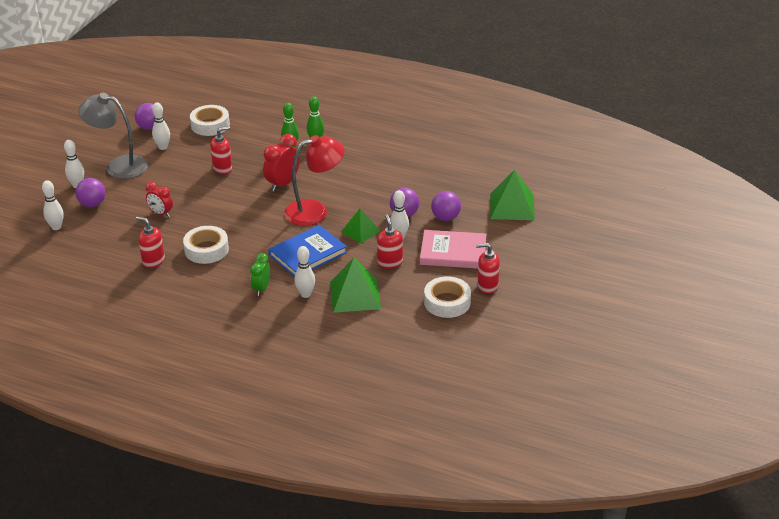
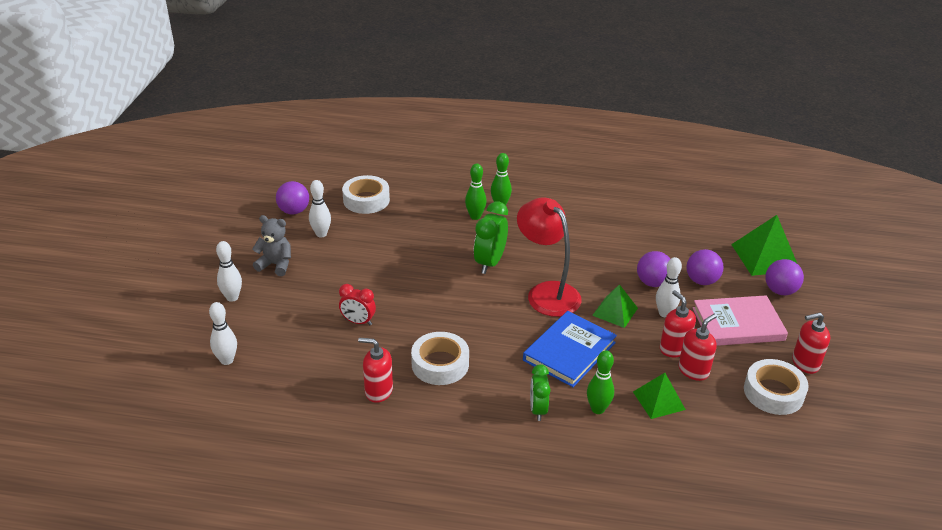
camera: 15 degrees left, 0 degrees up
(92, 204) = (263, 321): purple ball -> purple ball (780, 291)
(118, 166) = (275, 265): grey lamp -> grey teddy bear
(222, 169) = (407, 252): red soap dispenser -> red soap dispenser (693, 370)
(283, 184) = (490, 263): red clock -> green clock
(305, 294) = (597, 409): white bowling pin -> green bowling pin
(315, 211) = (546, 292): red lamp -> red lamp turned 90 degrees counterclockwise
(355, 295) = (659, 400): green pyramid -> green pyramid, size x0.63

